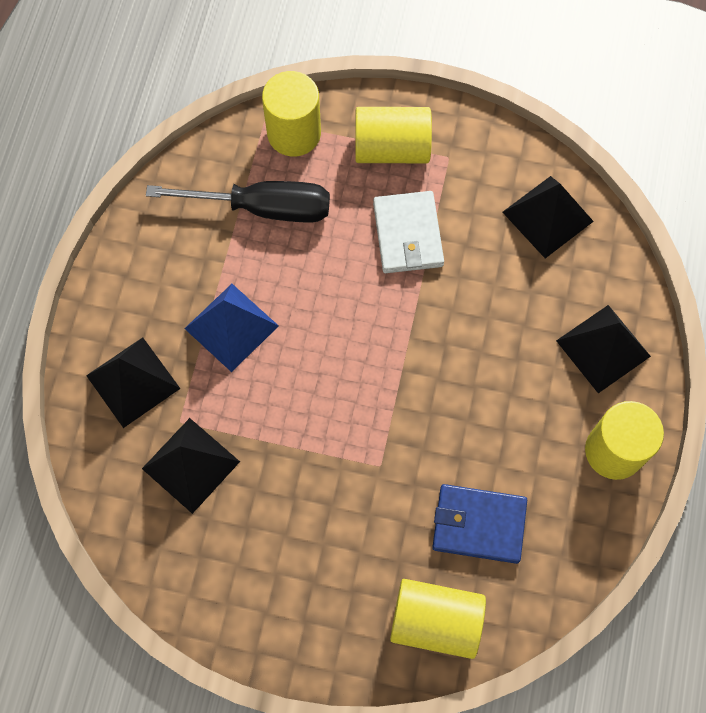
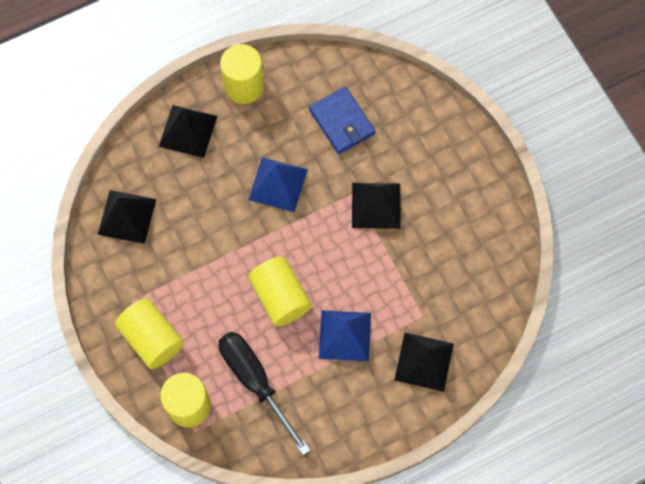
camera: 130 degrees left, 0 degrees up
(191, 465) = (440, 289): black pyramid -> black pyramid (376, 205)
(407, 234) = (203, 284): white wallet -> none
(435, 621) = (409, 106): yellow cylinder -> yellow cylinder (280, 297)
(459, 393) = (278, 184): none -> blue pyramid

